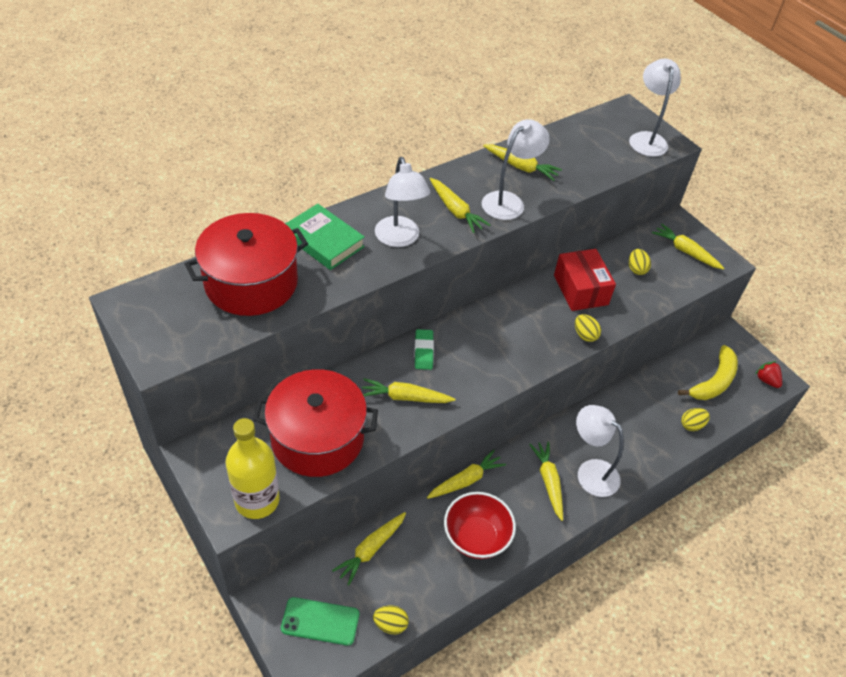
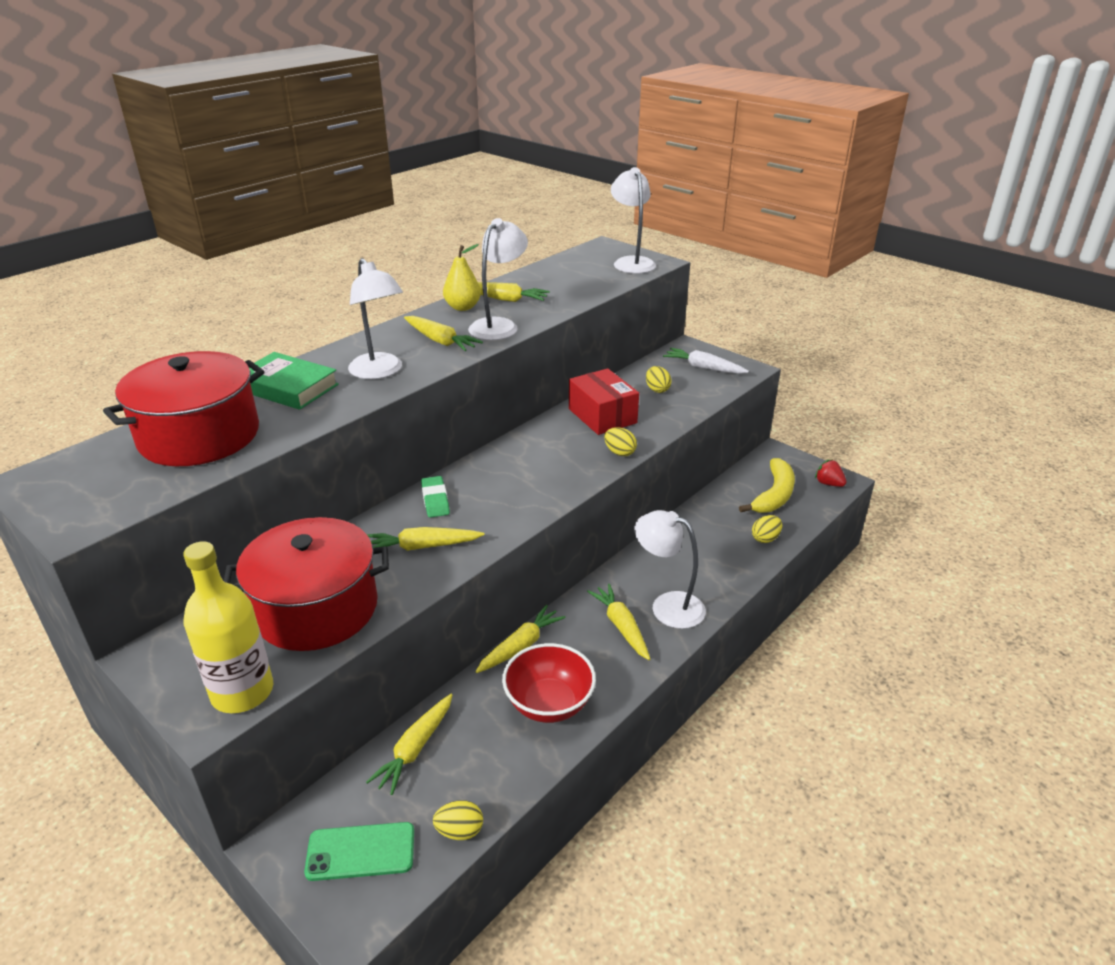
camera: 10 degrees left, 15 degrees down
(482, 170) = (462, 307): none -> yellow pear
(685, 251) = (703, 368): yellow carrot -> white carrot

